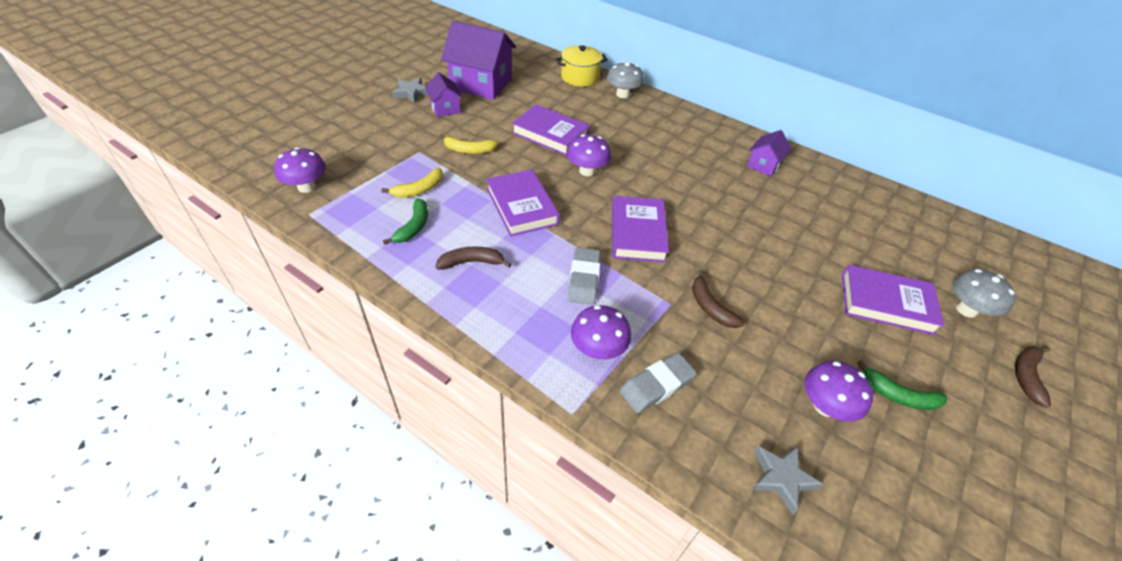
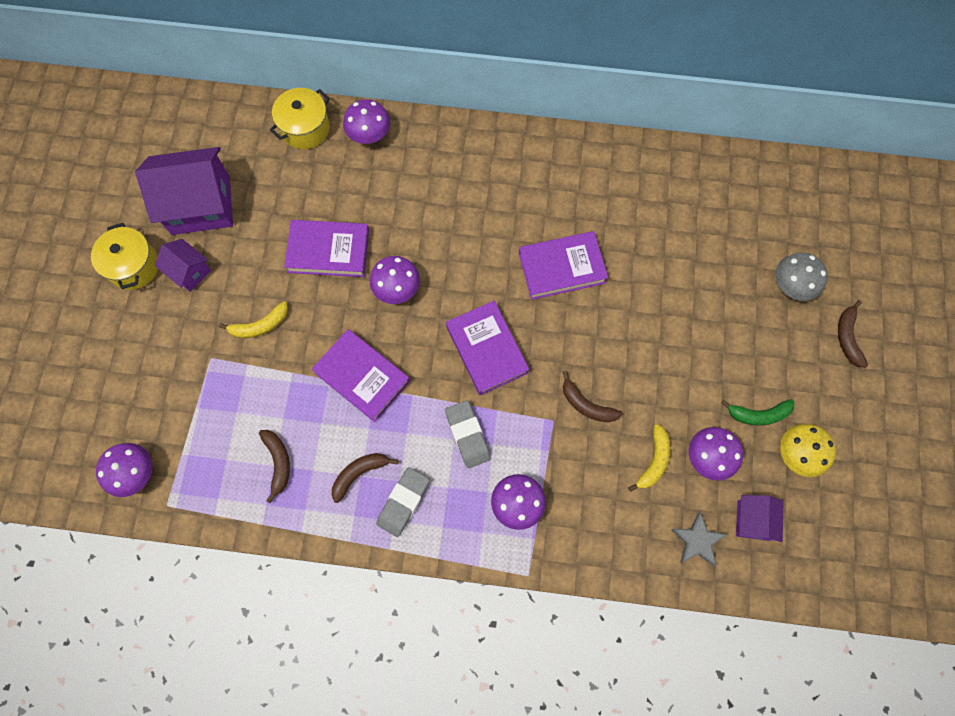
camera: 25 degrees left, 25 degrees up
(412, 93) = (133, 266): grey star -> yellow pot
(413, 227) = (278, 463): green banana -> brown banana
(419, 190) = (249, 412): yellow banana -> yellow banana (653, 461)
(622, 94) = (369, 135): grey mushroom -> purple mushroom
(657, 385) = (578, 512): grey eraser -> grey eraser (403, 502)
(764, 165) = (565, 179): purple house -> purple house (753, 520)
(886, 303) = (727, 316): purple book -> purple book (562, 268)
(938, 453) = (797, 454): none -> yellow mushroom

